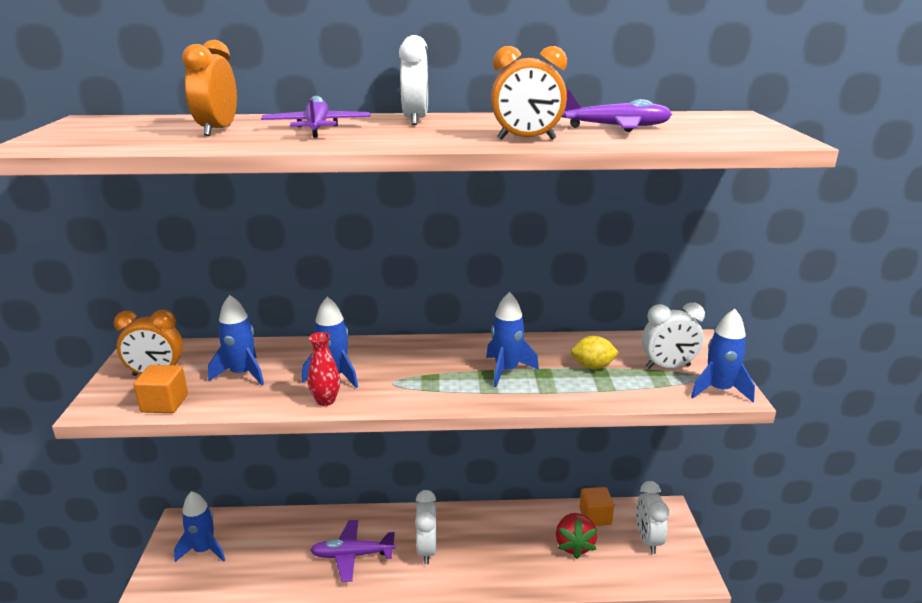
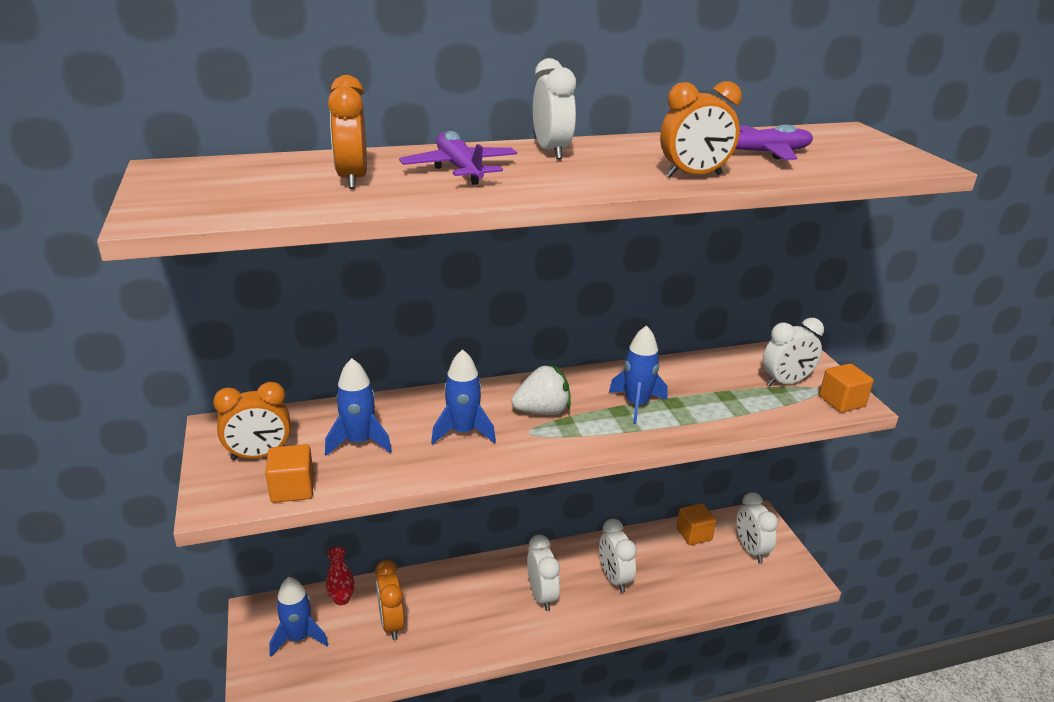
camera: 15 degrees left, 5 degrees up
(285, 551) = (392, 623): none -> orange clock
(326, 400) = (471, 461): red vase -> red vase (342, 599)
(352, 555) = (466, 615): purple plane -> none
(415, 367) = (542, 411): none -> white strawberry
(501, 545) = (614, 578): none -> white clock
(574, 545) = (684, 566): red strawberry -> none
(592, 366) = (717, 390): yellow lemon -> none
(719, 390) = (842, 401): blue rocket -> orange cube

